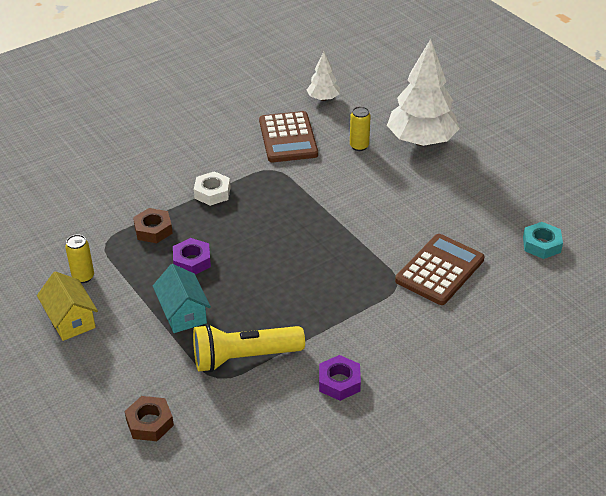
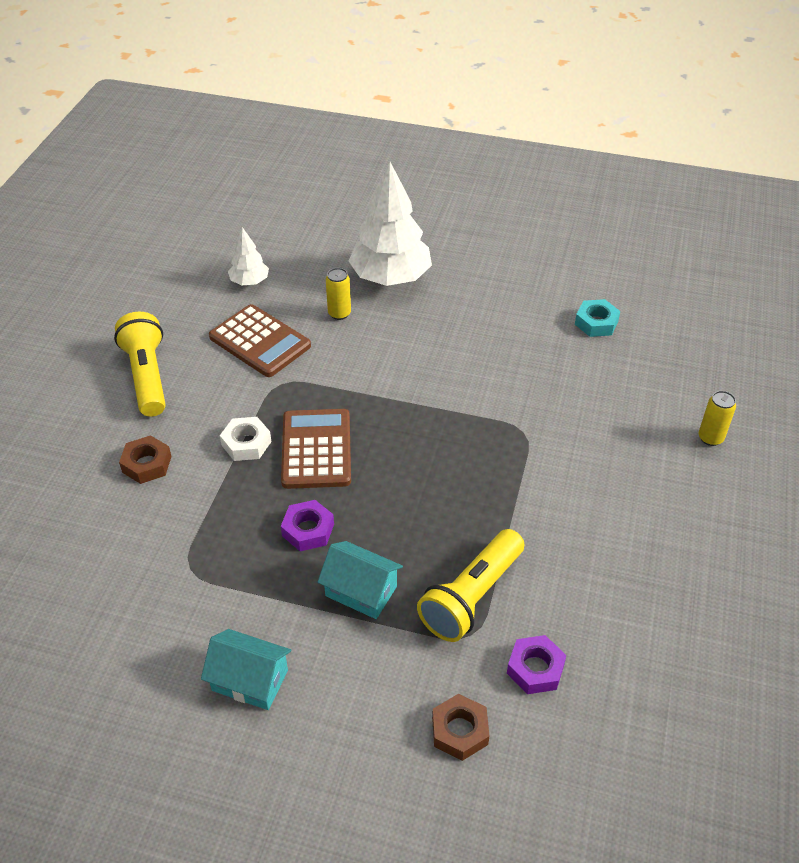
camera: 40 degrees left, 5 degrees up
(70, 319) = (250, 680): yellow house -> turquoise house
(83, 277) = (209, 623): yellow can -> yellow can (710, 438)
(153, 230) = (228, 521): brown nut -> brown nut (147, 464)
(199, 124) = (147, 376): none -> yellow flashlight
(339, 382) = (580, 561): purple nut -> purple nut (535, 669)
(440, 270) = (543, 396): brown calculator -> brown calculator (316, 449)

